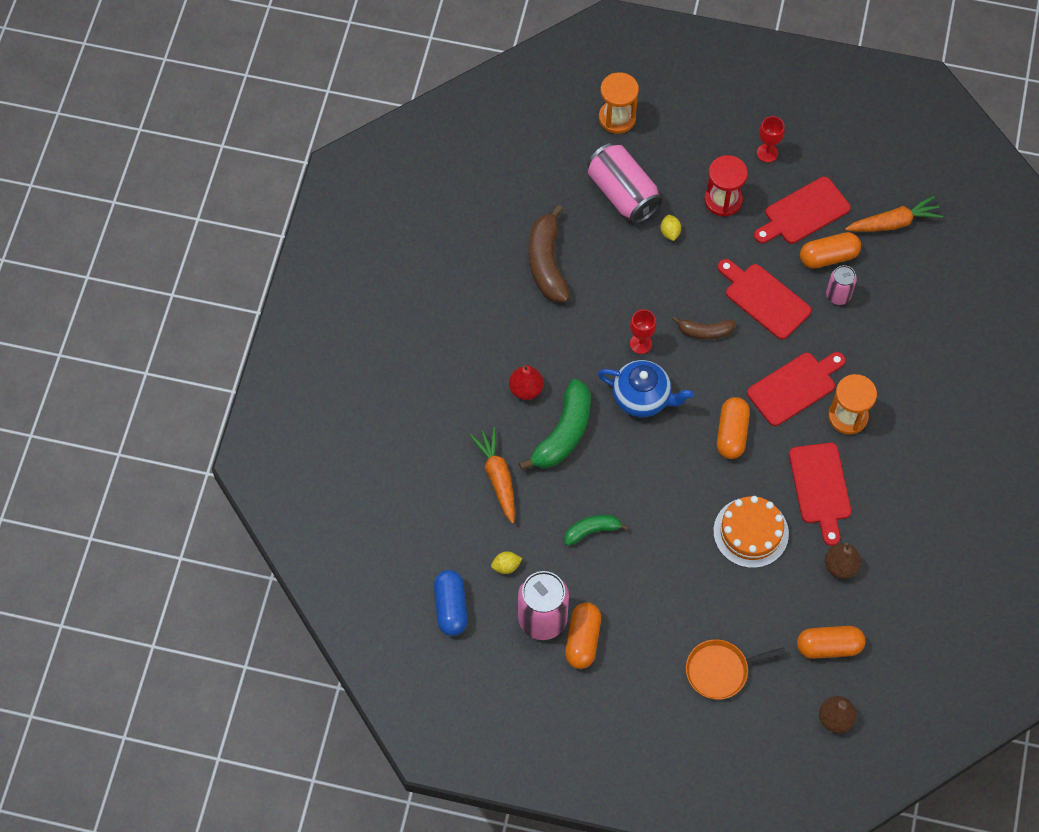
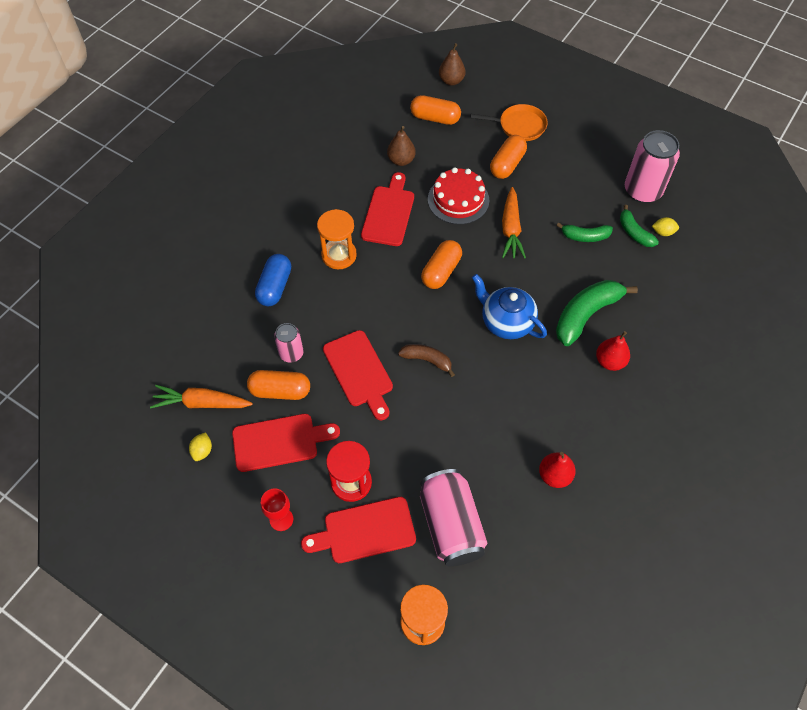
camera: 160 degrees left, 5 degrees down
(451, 607) = (714, 218): blue capsule -> blue capsule (275, 287)
(497, 477) = (654, 298): orange carrot -> orange carrot (511, 229)
(538, 555) = (634, 232): none -> green banana
(547, 263) = (554, 475): brown banana -> red pear
(582, 640) = (615, 170): orange capsule -> orange capsule (507, 164)
(640, 344) = (490, 368): red goblet -> none
(670, 232) = (419, 466): yellow lemon -> yellow lemon (202, 451)
(751, 532) = (458, 200): orange cake -> red cake
(794, 387) = (370, 290): red cutting board -> red cutting board (365, 531)

